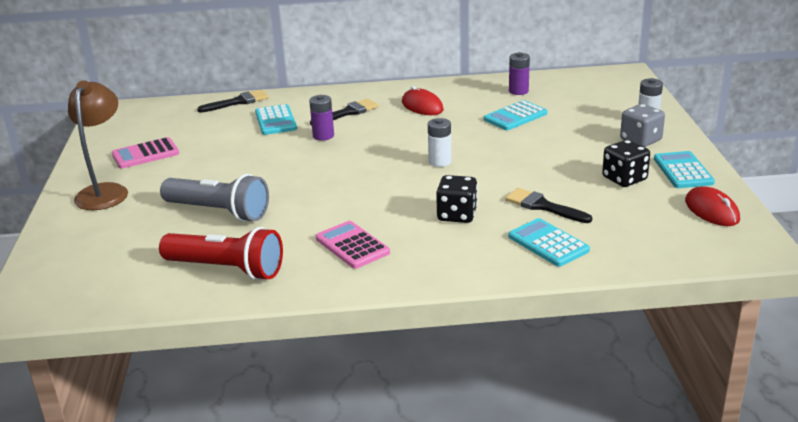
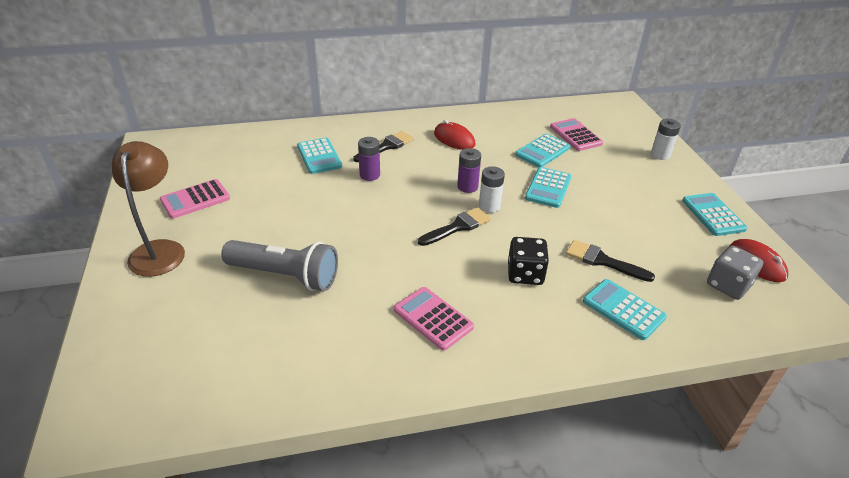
camera: 10 degrees left, 10 degrees up
(227, 269) = (309, 356): red flashlight -> none
(237, 102) = (277, 133): black brush -> black brush (457, 227)
(509, 147) = (548, 188): none -> turquoise calculator
(518, 91) = (536, 122): purple battery -> purple battery (467, 187)
(558, 103) = (575, 135): none -> pink calculator
(624, 179) = (665, 225): black dice -> none
(640, 140) = (662, 178): grey dice -> grey dice (728, 285)

